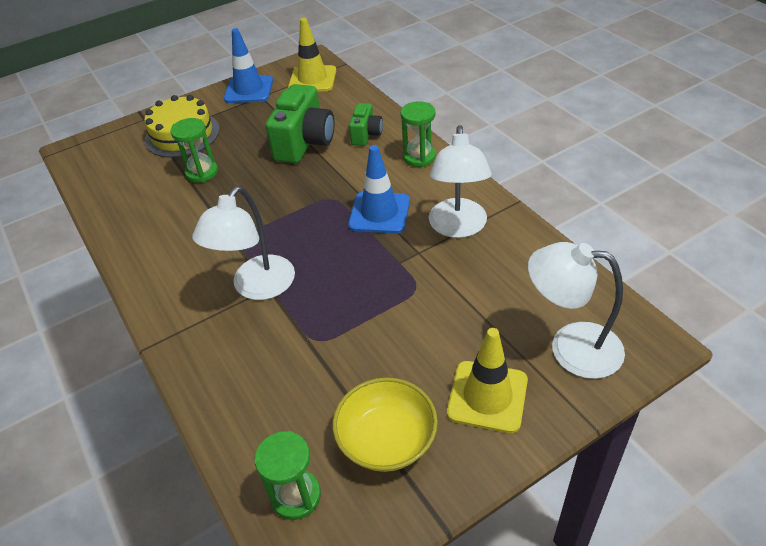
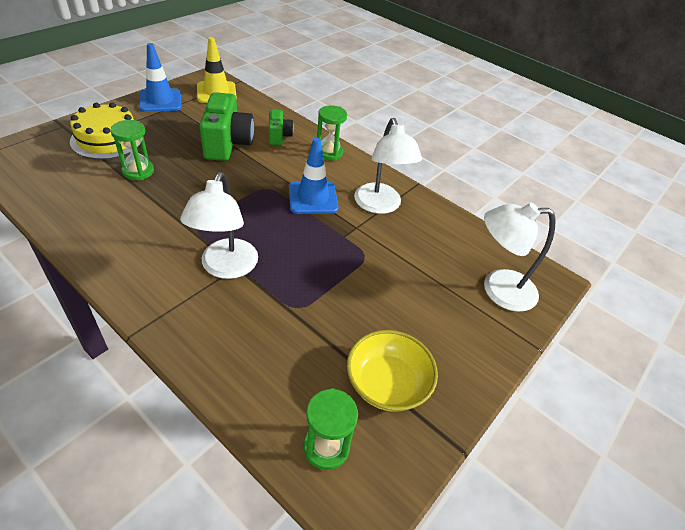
camera: 25 degrees left, 0 degrees up
(487, 396) = (453, 336): yellow traffic cone -> none

